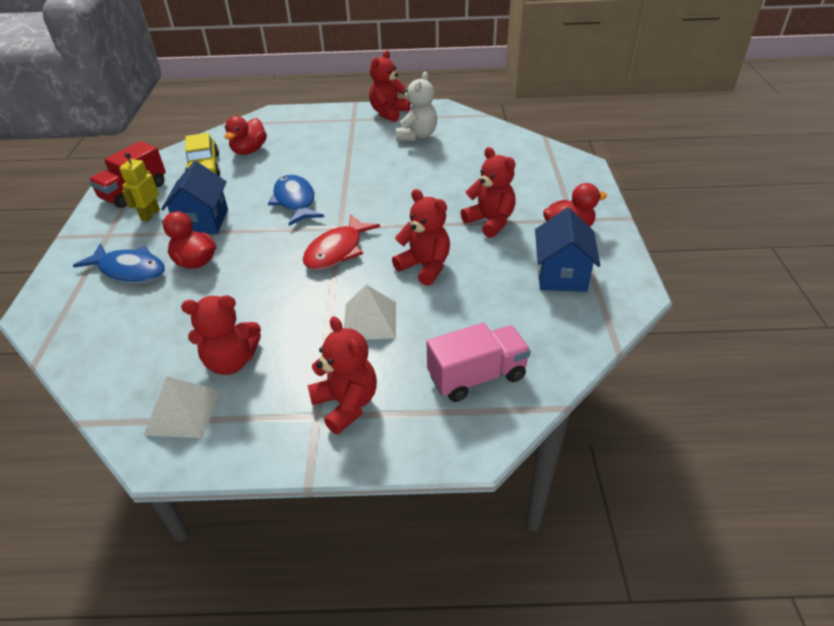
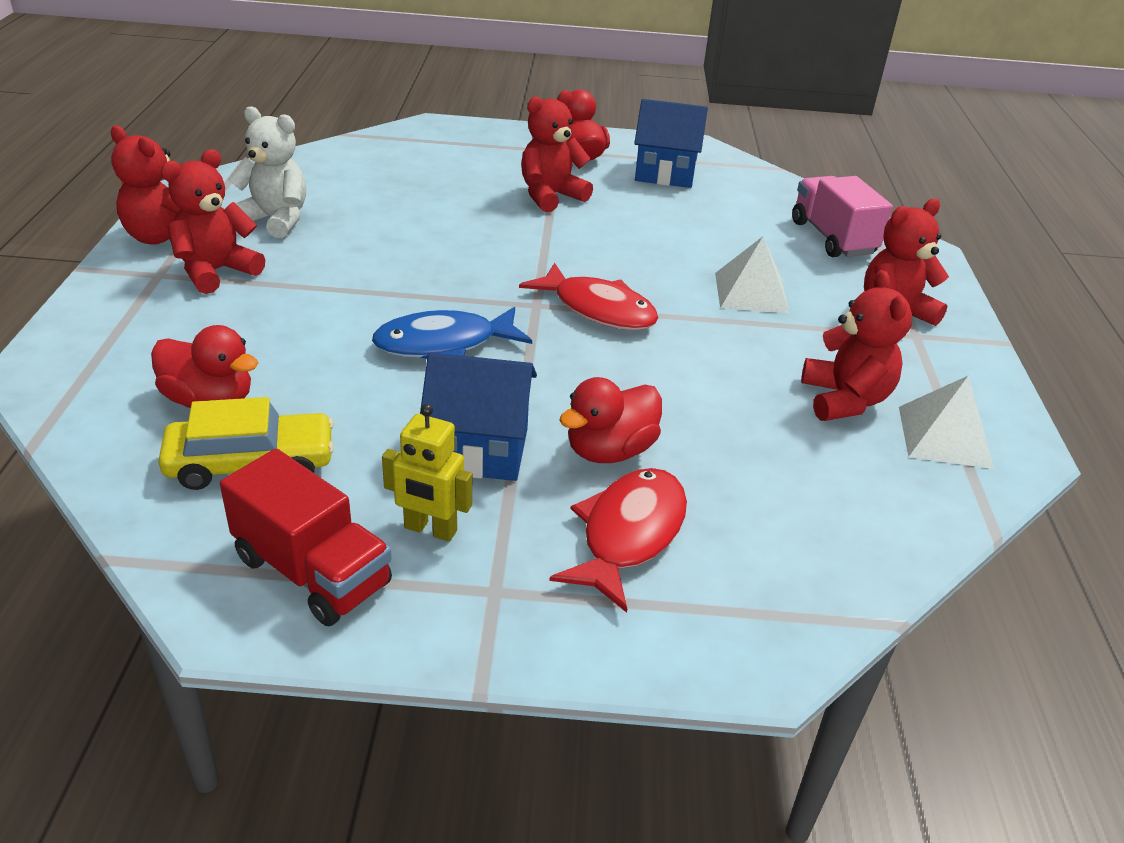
camera: 90 degrees left, 5 degrees down
(129, 270) = (628, 535): blue fish -> red fish
(425, 267) = (643, 247): red teddy bear -> red teddy bear (216, 272)

